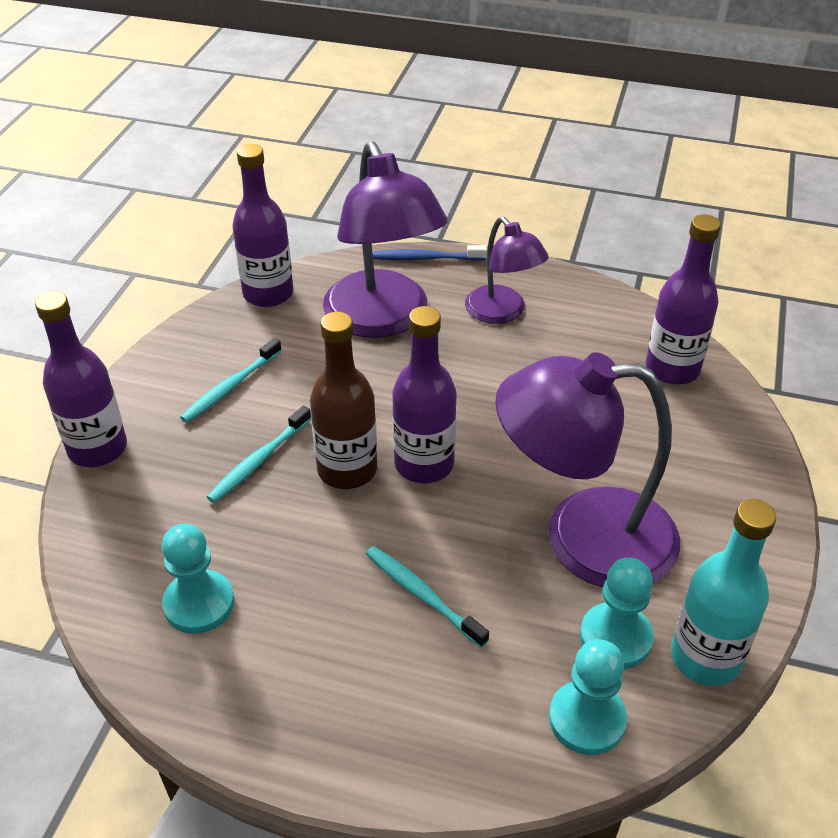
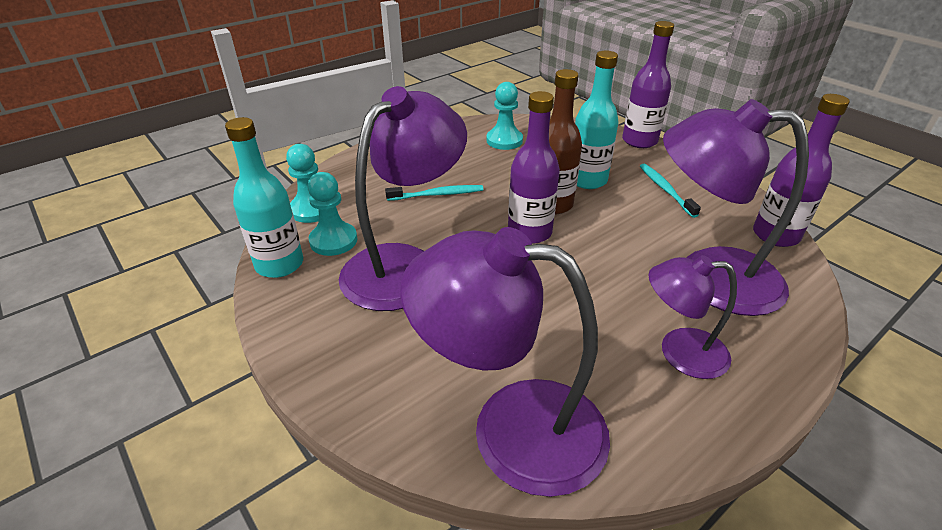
camera: 125 degrees right, 5 degrees down
(259, 460) = (587, 180): turquoise toothbrush -> turquoise bottle
(425, 258) = (803, 344): blue toothbrush -> none
(672, 369) = (511, 428): purple bottle -> purple lamp

